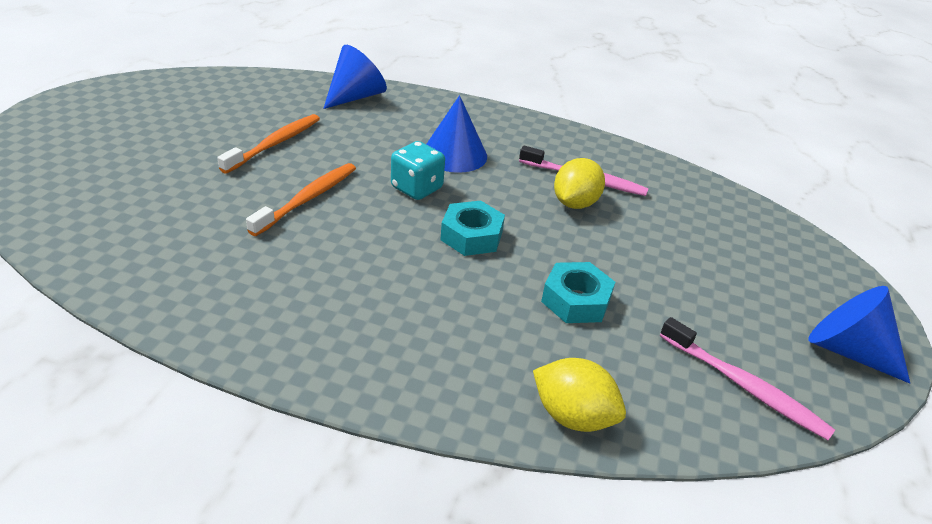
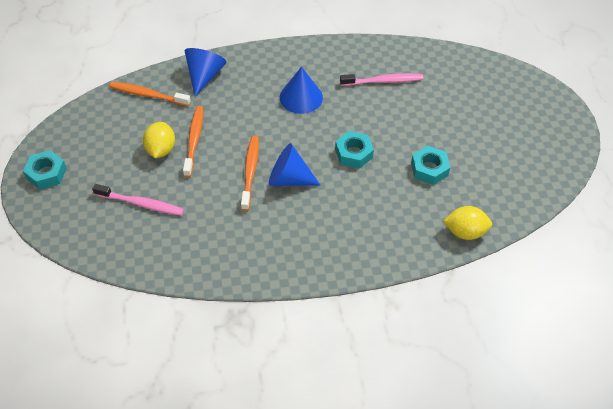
camera: 25 degrees left, 15 degrees up
(76, 109) = (46, 173): none -> turquoise nut
(272, 89) = (148, 95): none -> orange toothbrush
(417, 188) = (301, 134): turquoise dice -> none
(574, 203) = (389, 103): yellow lemon -> yellow lemon (161, 149)
(744, 386) = (525, 179): pink toothbrush -> pink toothbrush (141, 204)
(846, 350) = (559, 136): blue cone -> blue cone (288, 179)

